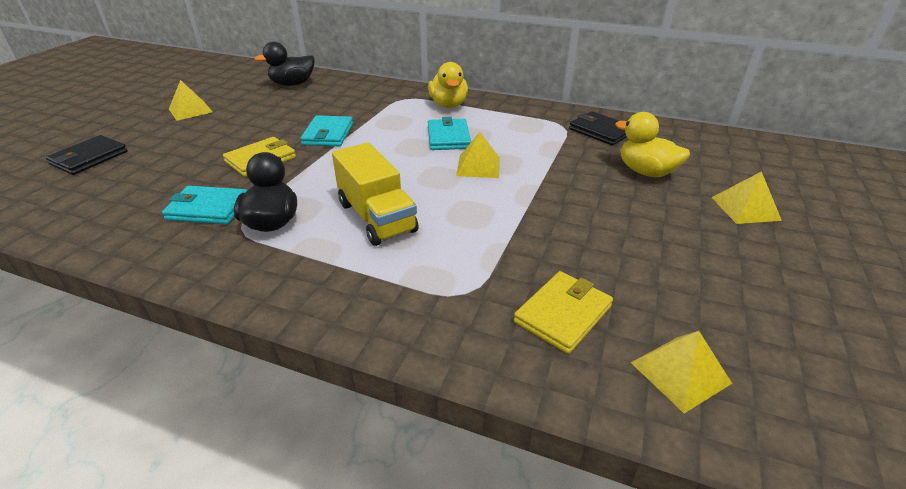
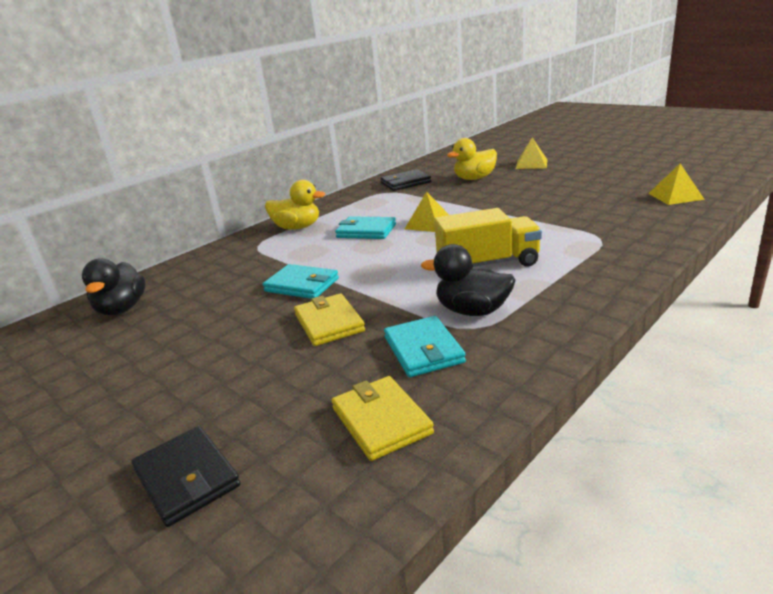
camera: 65 degrees left, 10 degrees down
(190, 110) = (106, 389): yellow pyramid -> none
(208, 208) = (423, 350): turquoise wallet -> turquoise wallet turned 45 degrees counterclockwise
(563, 314) = (626, 215): yellow wallet -> yellow wallet (381, 420)

